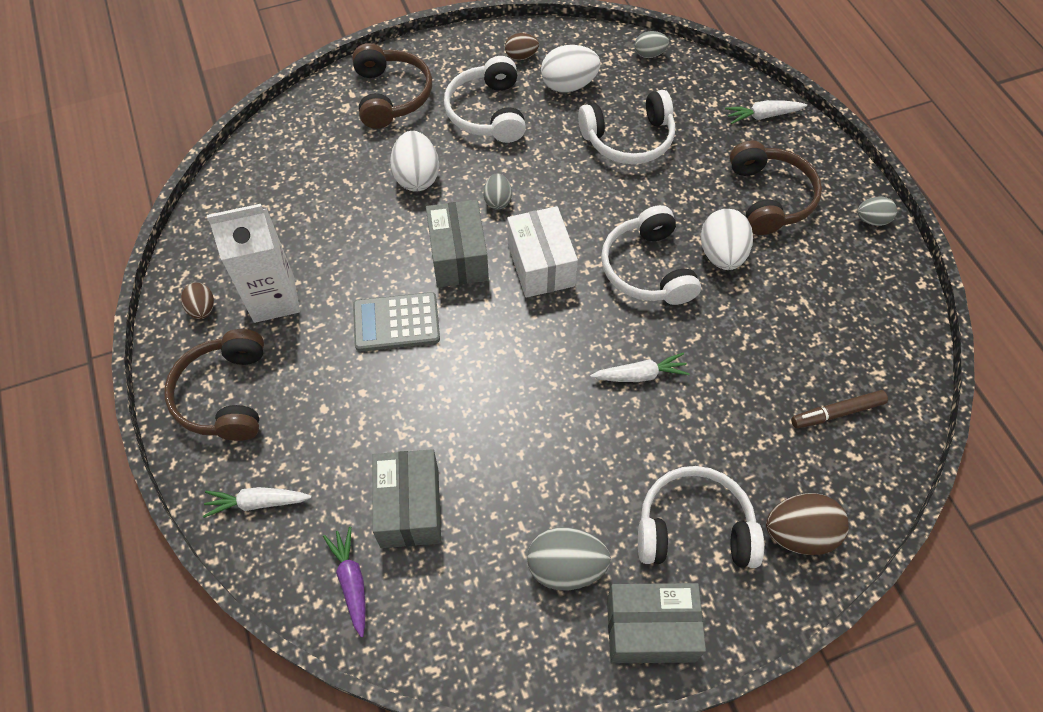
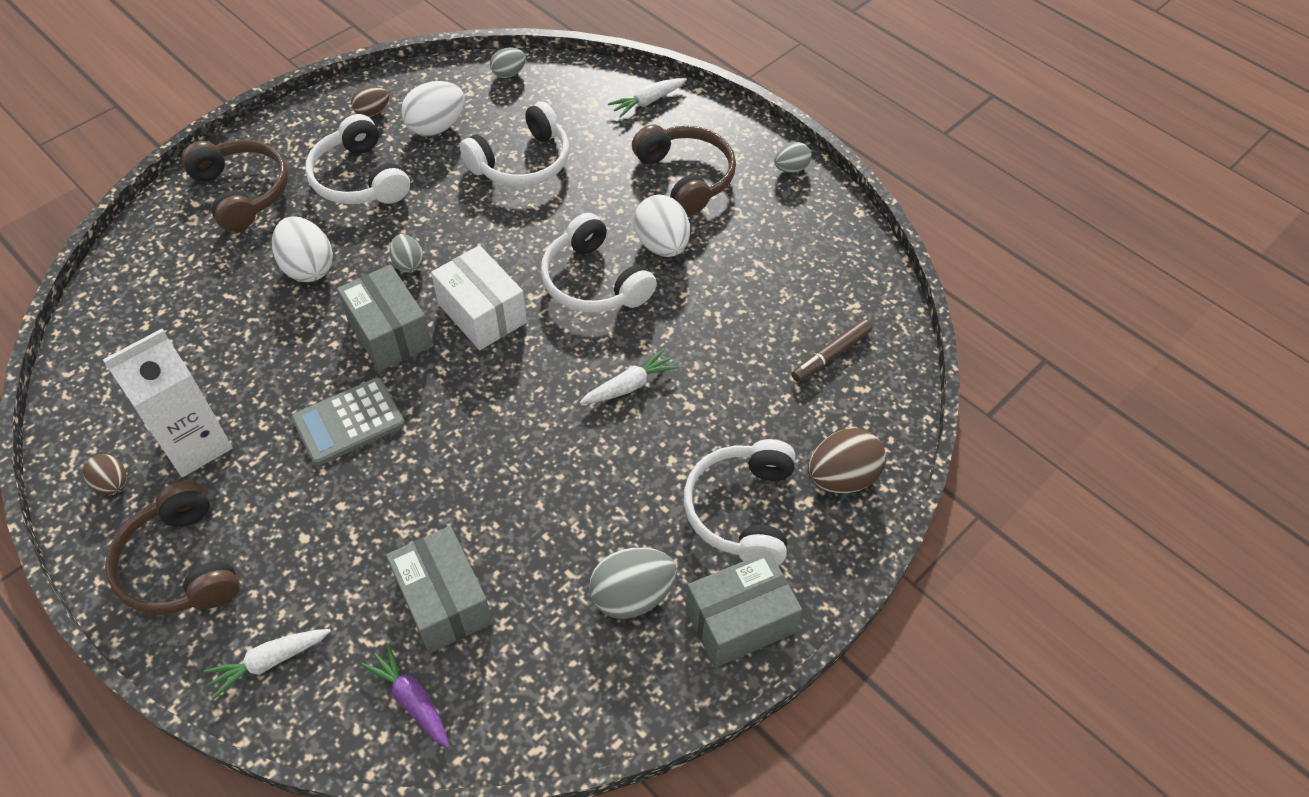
camera: 25 degrees left, 5 degrees down
(694, 528) = (742, 510): white headphones -> white headphones turned 60 degrees counterclockwise

